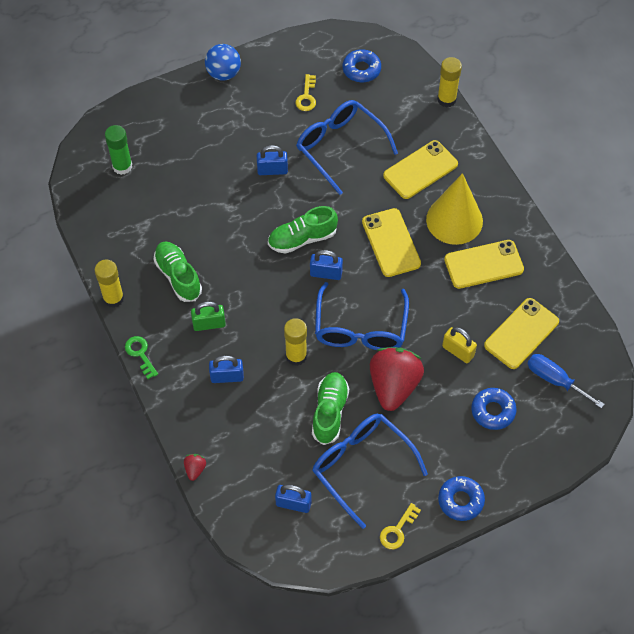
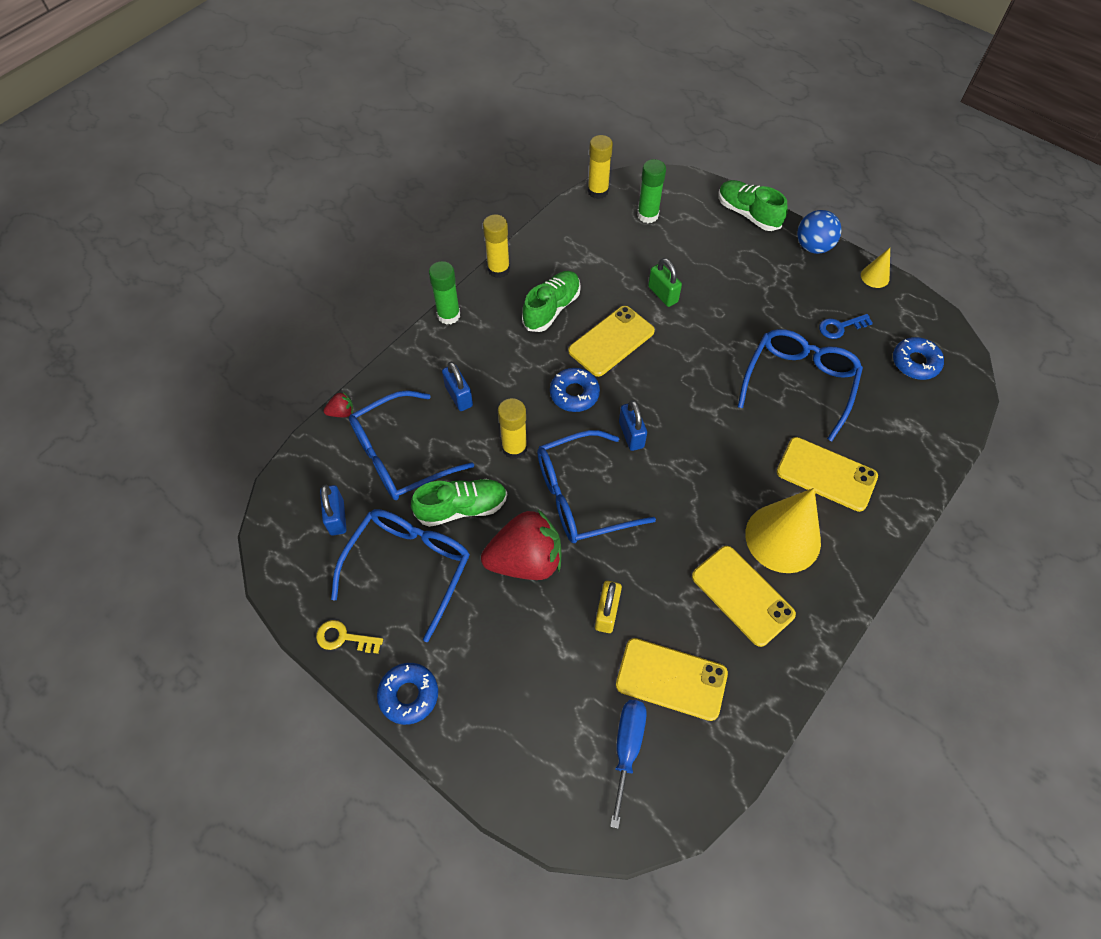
camera: 65 degrees right, 0 degrees up
(140, 354) = (448, 315): green key -> green glue stick
(209, 324) = (511, 356): green padlock -> green padlock (663, 294)
(261, 438) = (401, 455): none -> blue glasses
(272, 170) = (727, 334): blue padlock -> none
(275, 51) = (875, 276): none -> yellow cone
(302, 238) = (660, 395): green shoe -> green shoe (748, 214)
(306, 96) = (840, 327): yellow key -> blue key
(391, 243) = (709, 482): yellow phone -> yellow phone (611, 341)
(446, 99) = (943, 463): yellow glue stick -> yellow glue stick (598, 191)
(493, 411) = (545, 686): blue donut -> blue donut (574, 394)

